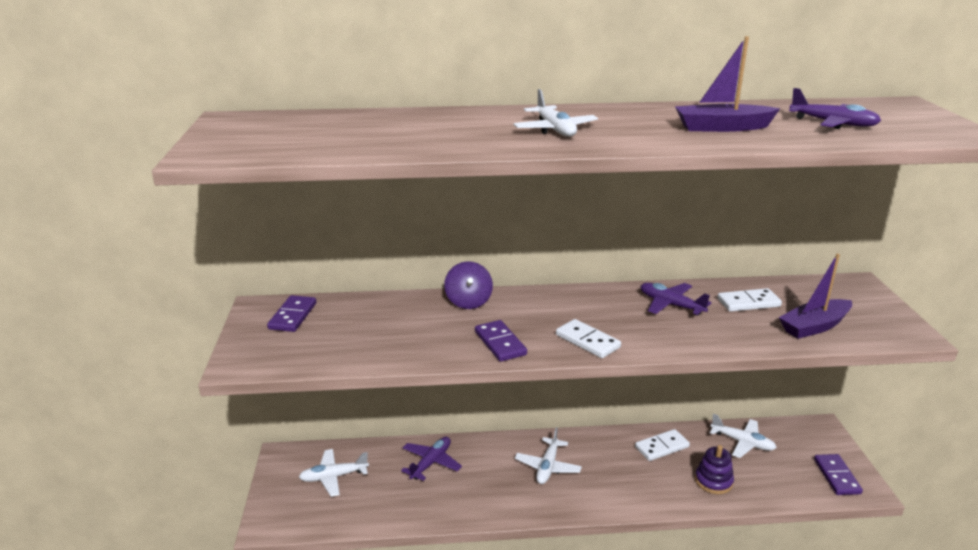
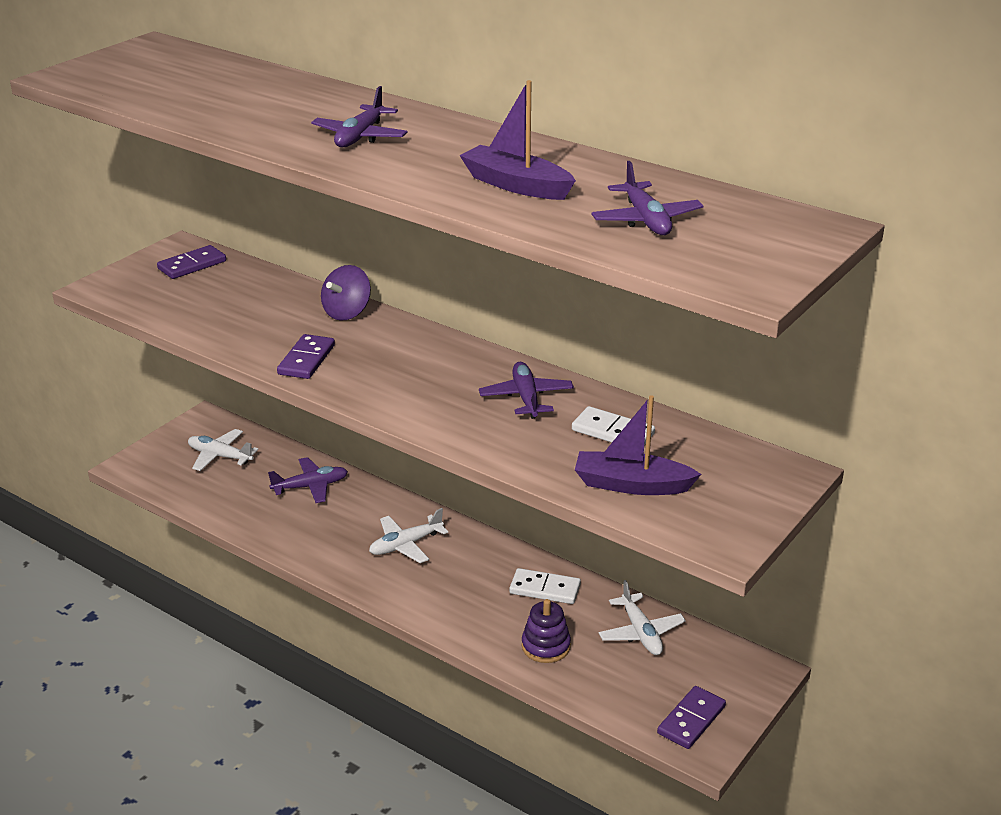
camera: 40 degrees right, 5 degrees up
(555, 130) = (360, 137): white plane -> purple plane
(587, 341) = (382, 392): white domino -> none

